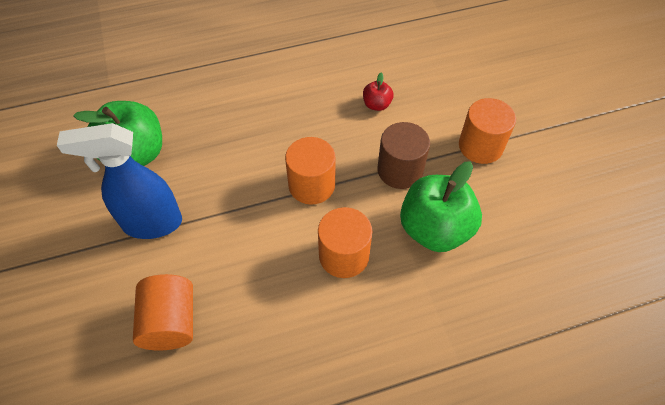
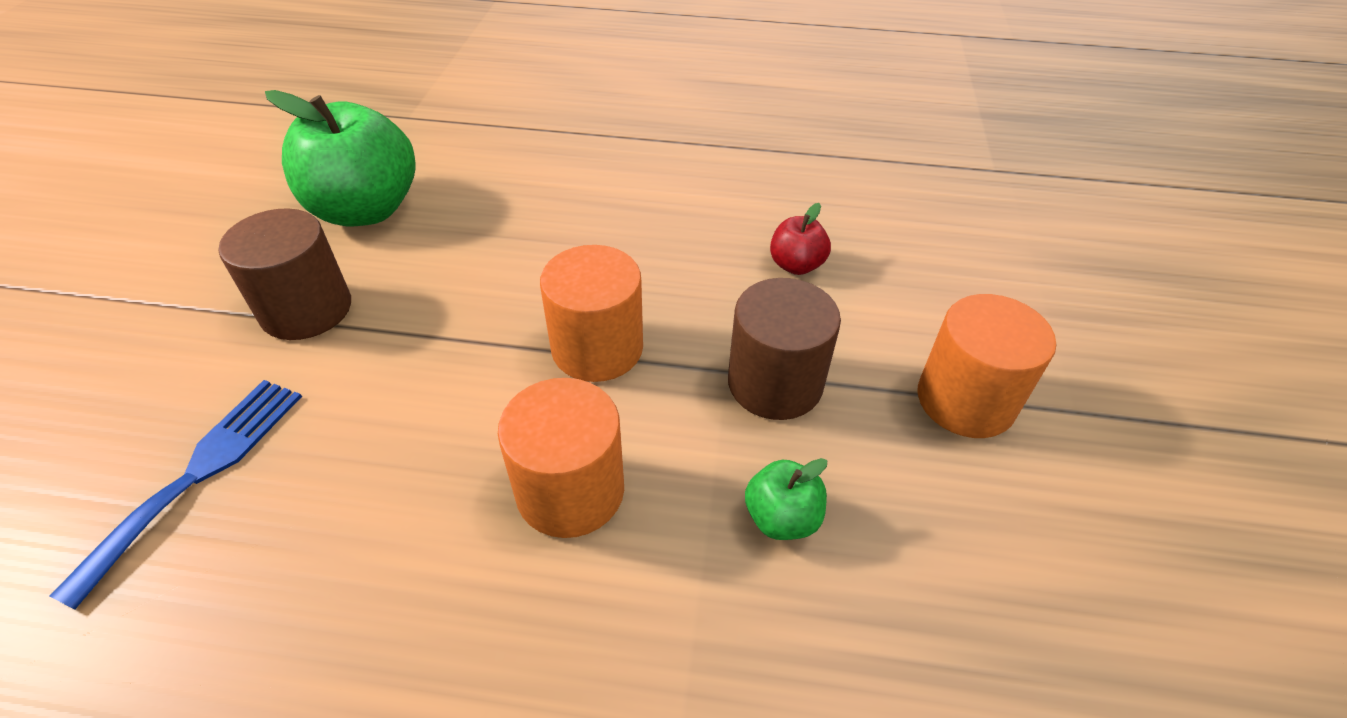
camera: 25 degrees right, 10 degrees down
(152, 223) = (306, 309): blue spray bottle -> brown cylinder
(171, 322) = (199, 473): orange cylinder -> blue fork
(435, 229) = (782, 518): green apple -> green apple, size x0.46

